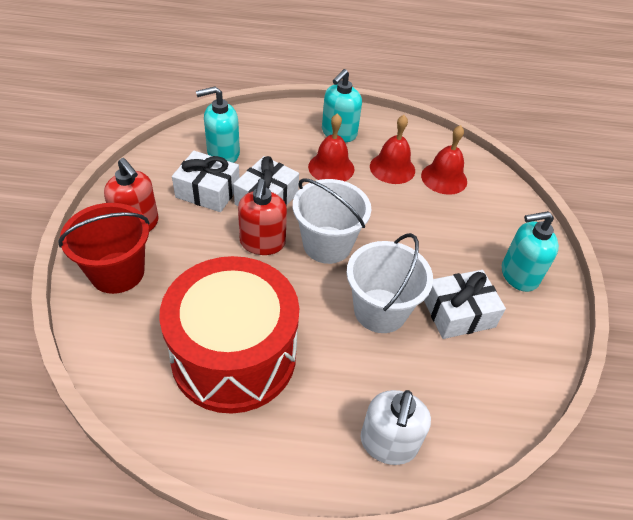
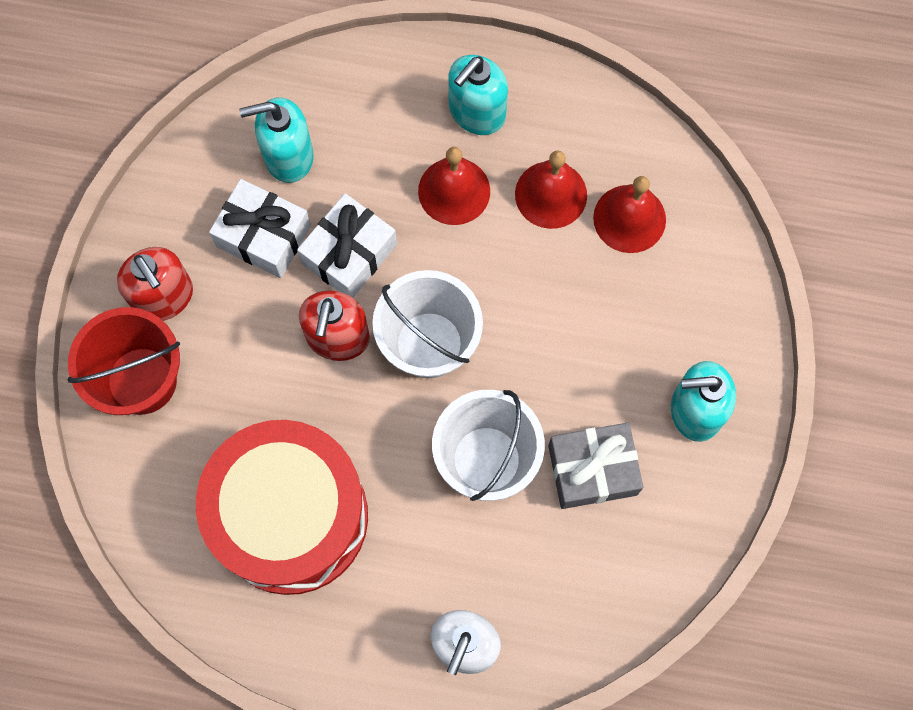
camera: 10 degrees right, 25 degrees up
(458, 313) = (592, 470): white gift -> grey gift

